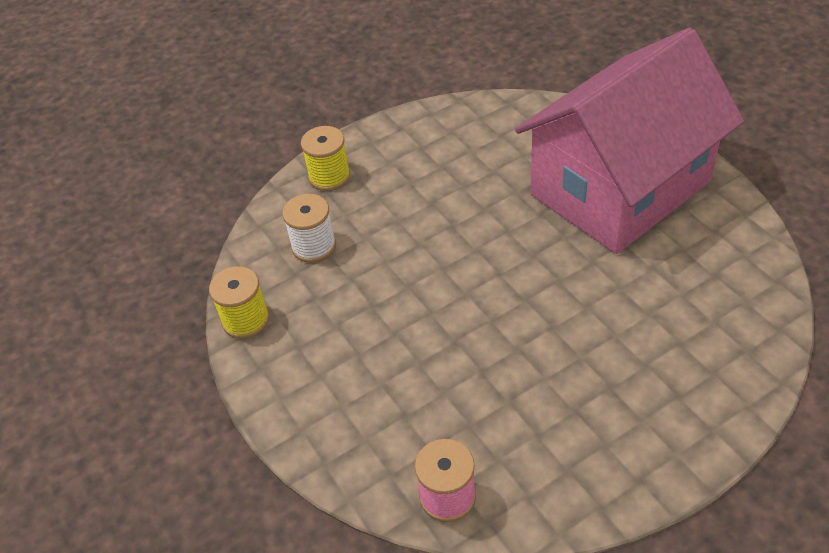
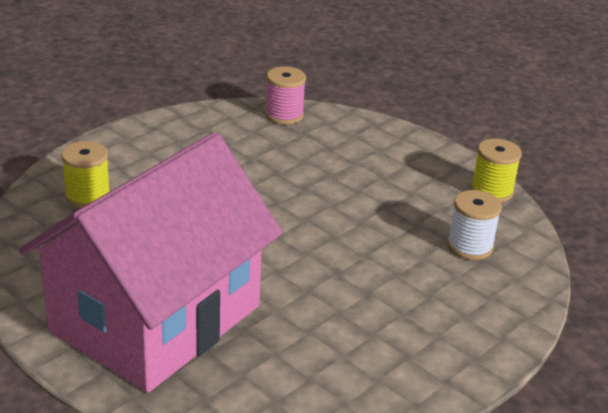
camera: 160 degrees right, 15 degrees down
(329, 176) = (498, 313): yellow spool -> yellow spool (87, 196)

